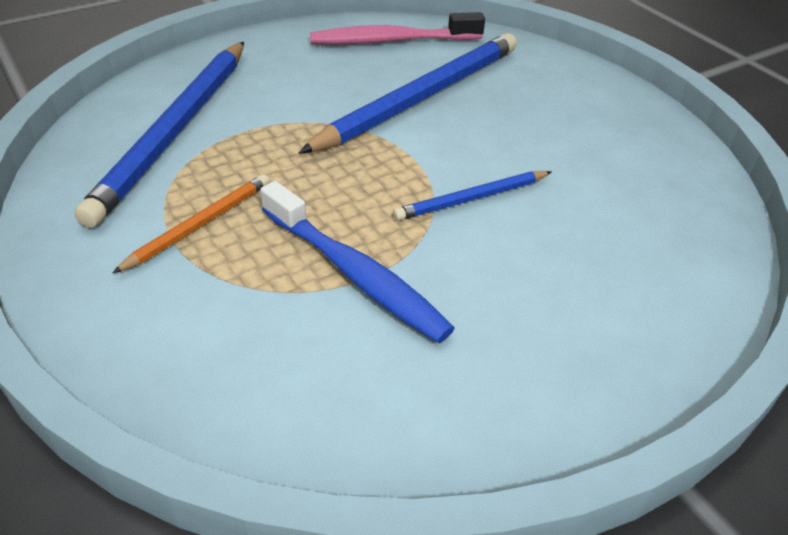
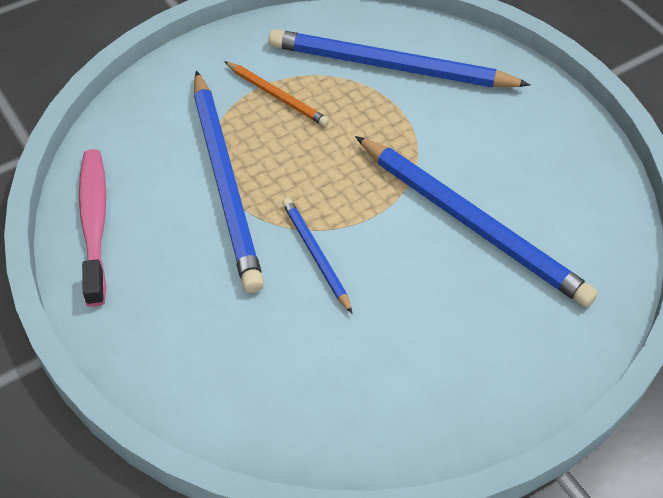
camera: 90 degrees right, 10 degrees up
(355, 274) = (226, 182): blue toothbrush -> blue pencil
(391, 41) = (581, 200): pink toothbrush -> pink toothbrush (94, 223)

